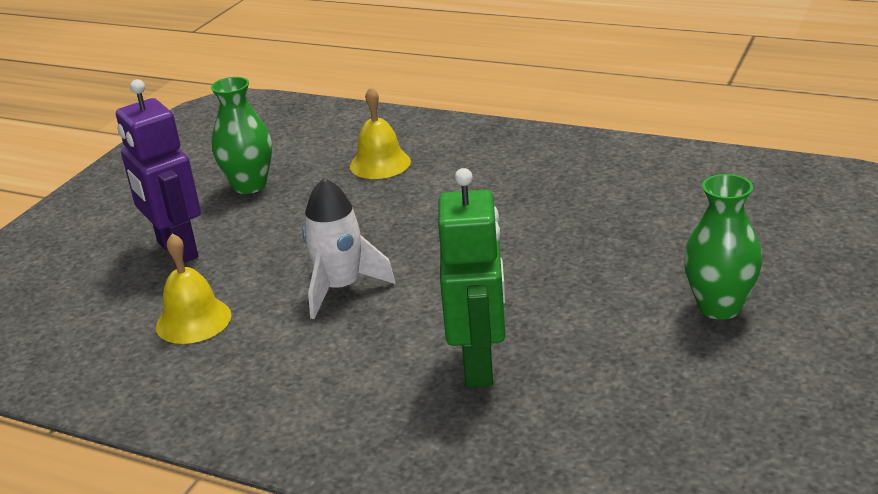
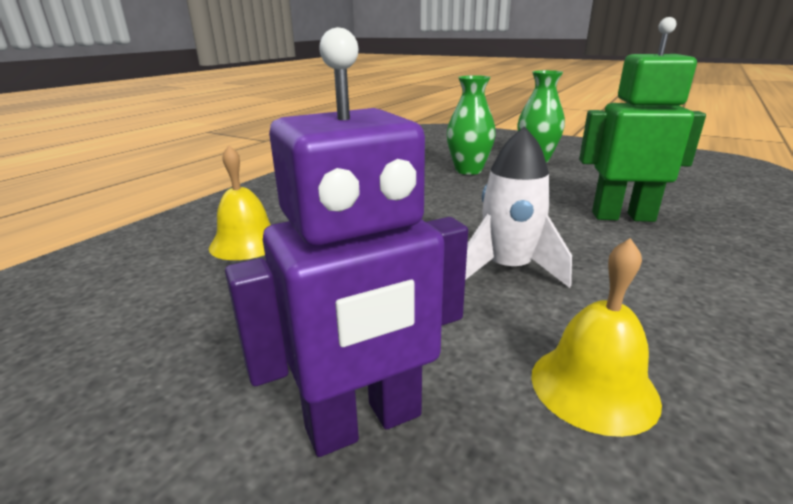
camera: 85 degrees left, 5 degrees down
(249, 185) = (198, 339): green vase -> green vase (468, 170)

